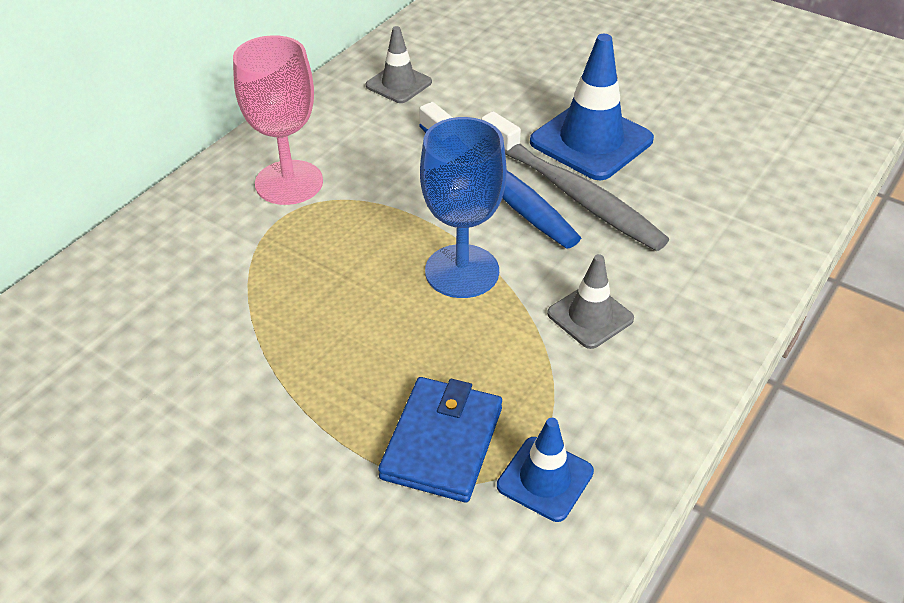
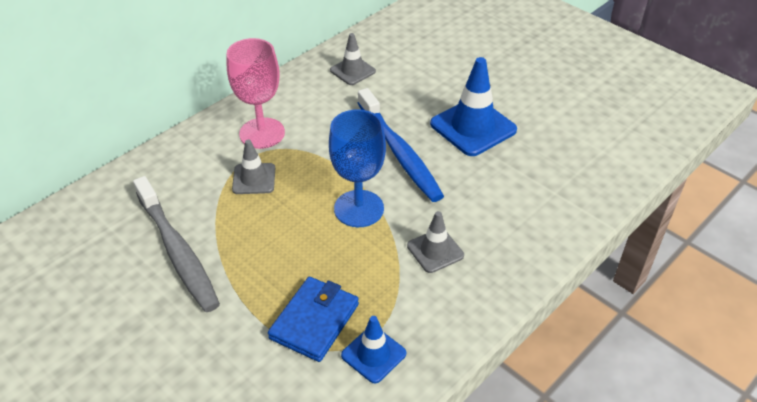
camera: 10 degrees right, 0 degrees up
(294, 248) = (254, 179): none -> grey traffic cone
(573, 193) = (449, 163): grey toothbrush -> grey toothbrush (177, 251)

